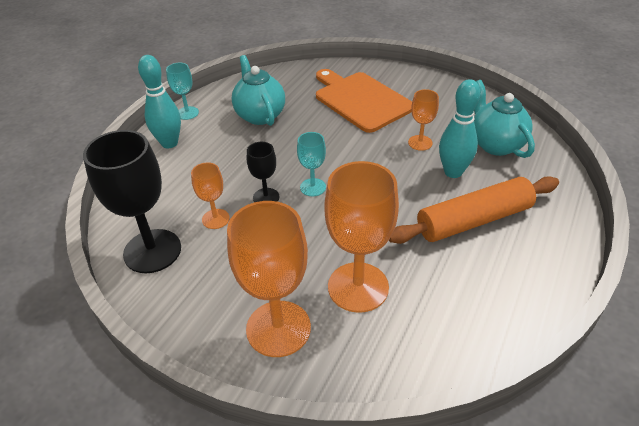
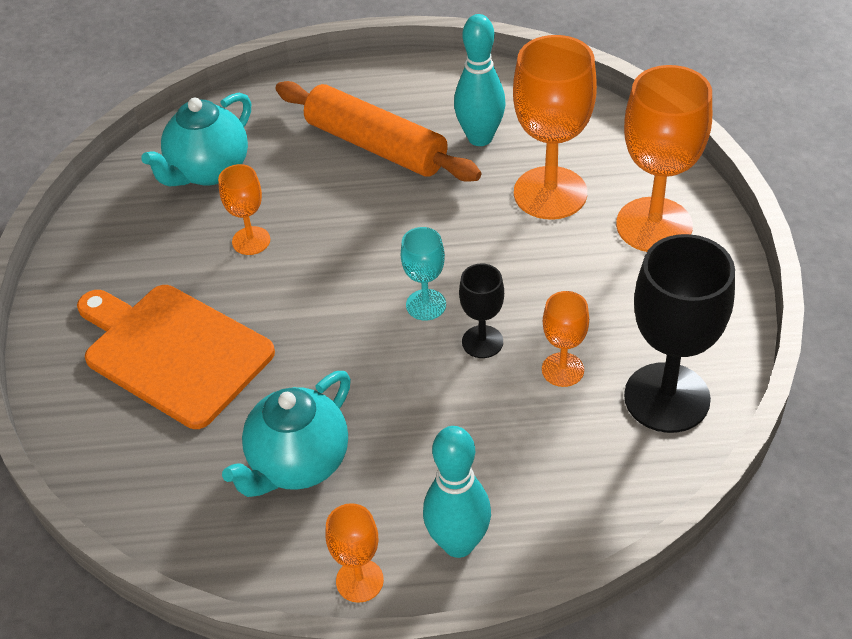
camera: 120 degrees left, 5 degrees up
(187, 113) = (359, 580): turquoise goblet -> orange goblet
(360, 100) = (173, 352): orange cutting board -> orange cutting board turned 105 degrees clockwise
(453, 172) = (297, 189): turquoise bowling pin -> turquoise bowling pin (480, 138)

